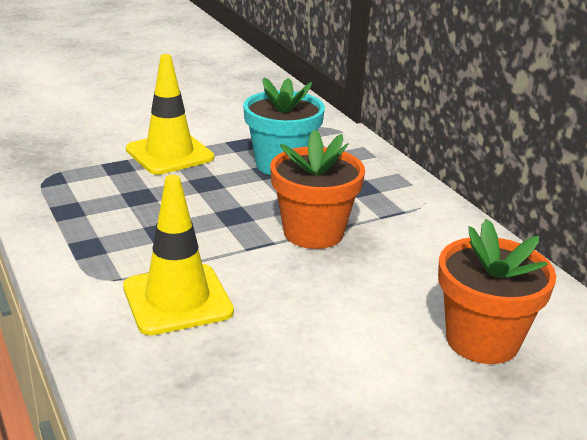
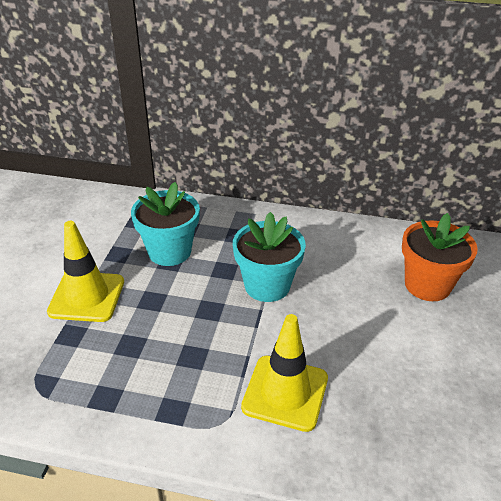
camera: 50 degrees left, 10 degrees up
(313, 232) = (267, 285): orange flower pot -> turquoise flower pot

